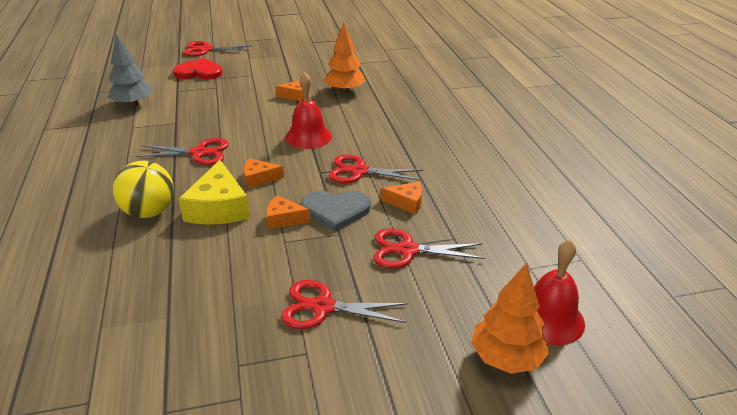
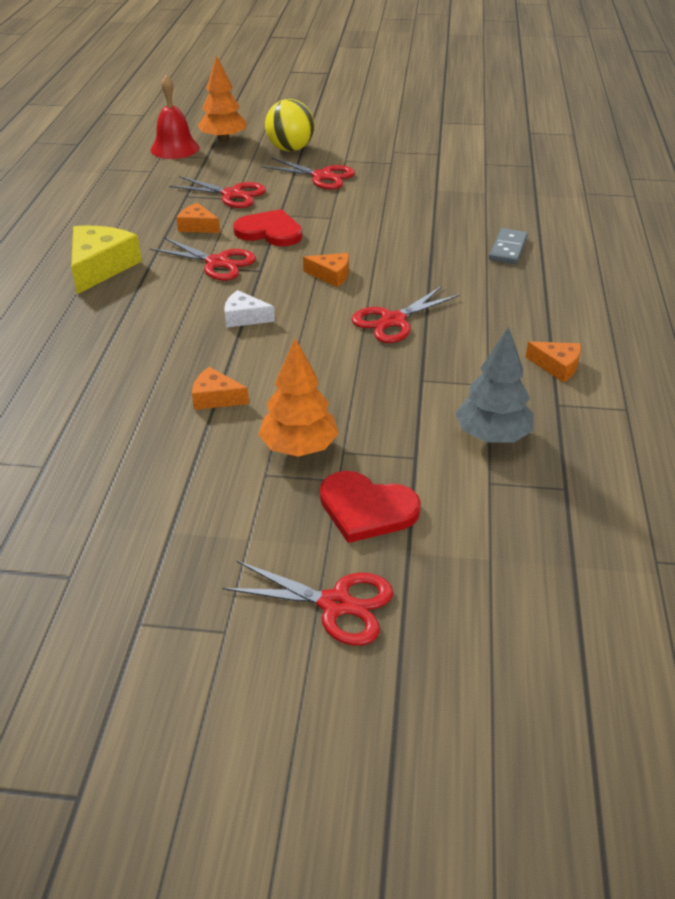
camera: 160 degrees left, 5 degrees up
(91, 238) = (508, 249): none -> grey domino
(149, 212) = (454, 262): yellow ball -> yellow ball (290, 149)
(199, 153) = (393, 321): red scissors -> red scissors turned 60 degrees counterclockwise
(219, 208) = (383, 254): yellow cheese -> yellow cheese (100, 267)
(283, 219) = (323, 233): orange cheese -> orange cheese (557, 366)
(308, 136) = (244, 317): red bell -> white cheese
(336, 210) = (270, 231): grey heart -> red heart
(345, 91) = (131, 392): orange tree -> orange tree (299, 448)

